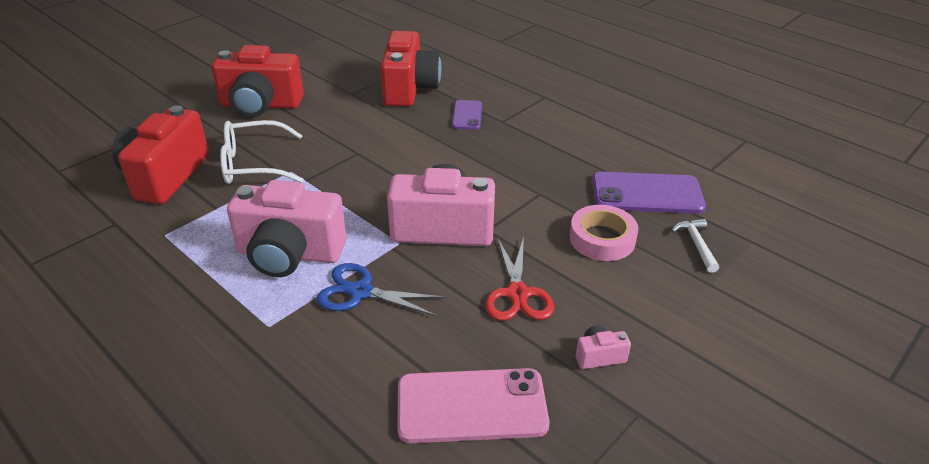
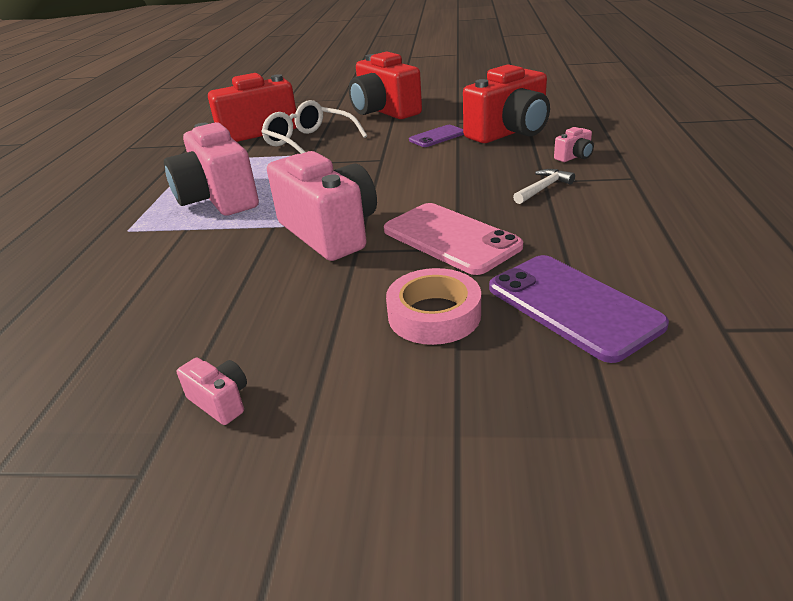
camera: 55 degrees right, 5 degrees down
(360, 292) = (200, 241): blue scissors -> none
(467, 115) = (520, 165): purple phone -> purple phone (437, 137)
(471, 406) = (87, 356): pink phone -> pink phone (450, 238)
(487, 94) = (574, 157): none -> pink camera
(517, 294) = (275, 308): red scissors -> none
(696, 244) = (528, 387): white hammer -> white hammer (543, 188)

